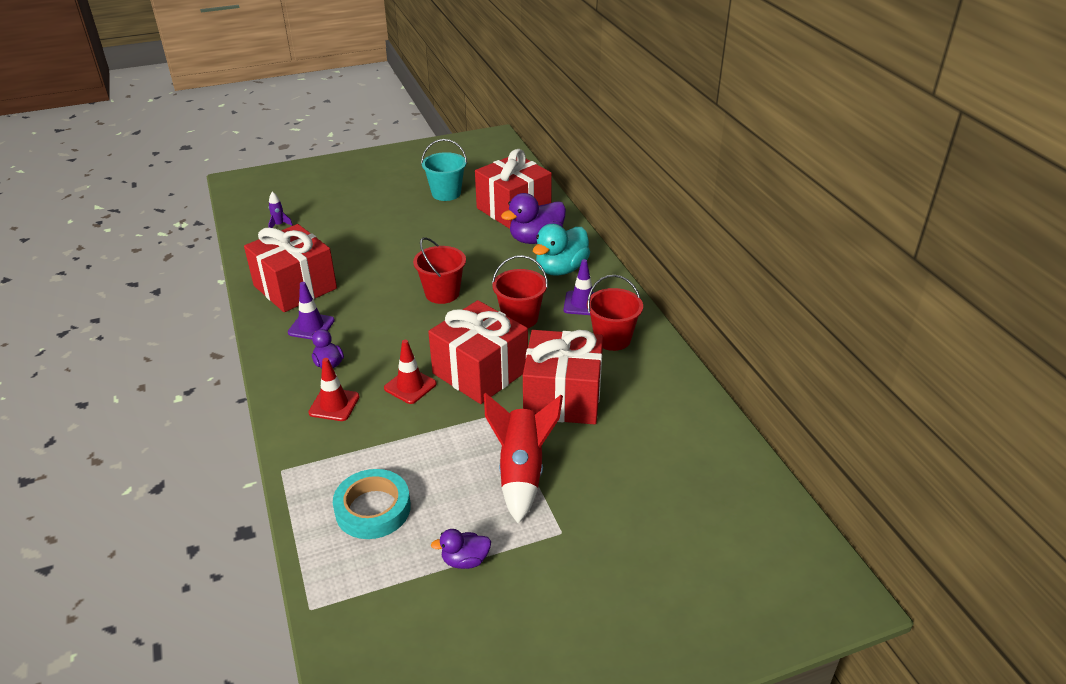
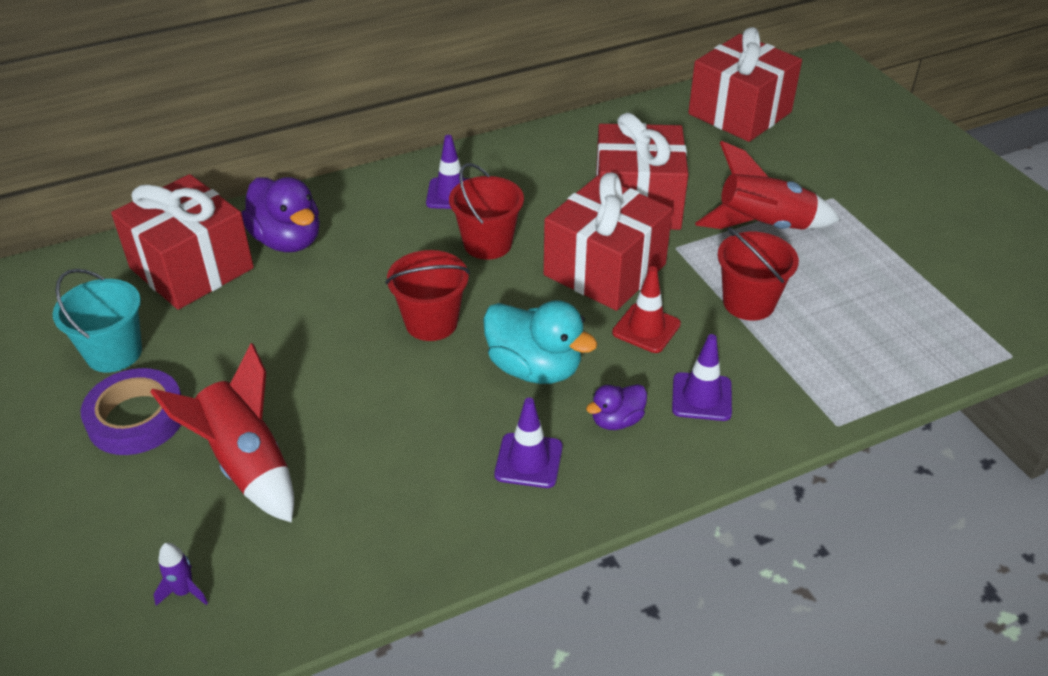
camera: 95 degrees left, 5 degrees up
(295, 287) = (416, 509): red gift -> red gift (739, 113)
(334, 404) = (701, 397): red traffic cone -> purple traffic cone
(350, 236) = (246, 464): none -> red rocket
(373, 509) = (862, 330): turquoise tape -> none
(395, 204) = (136, 418): none -> purple tape
(465, 560) = (896, 255): purple duck -> none
(561, 269) = (370, 214): turquoise duck -> turquoise duck (534, 368)
(612, 339) = (523, 171): red bucket -> red bucket (748, 303)

